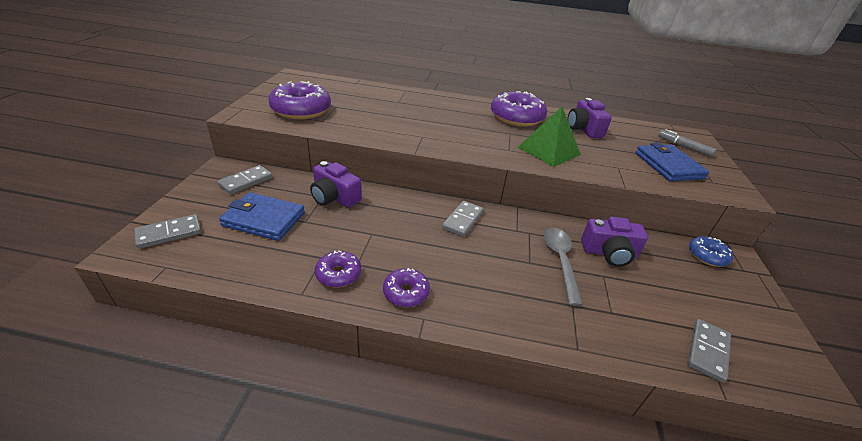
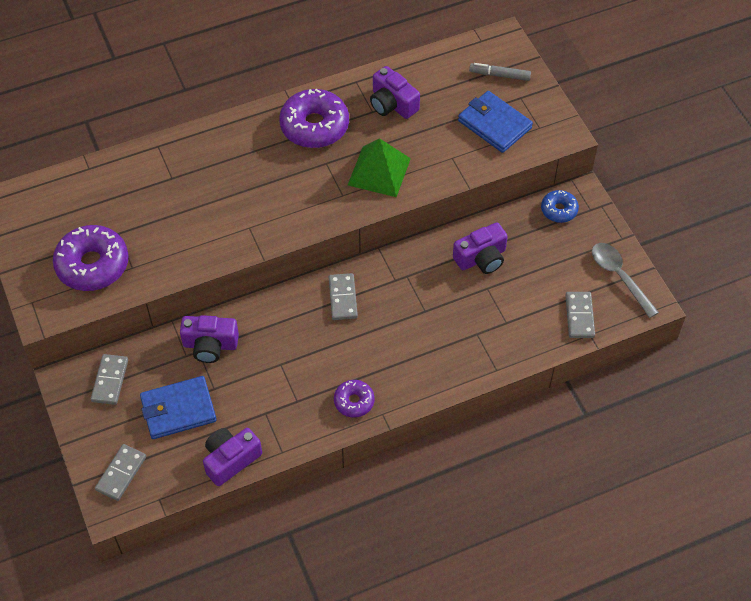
camera: 30 degrees left, 20 degrees up
(254, 273) = (231, 460): none -> purple camera
(338, 274) = (292, 419): purple donut -> none
(560, 261) = (447, 294): grey spoon -> grey spoon (619, 276)

